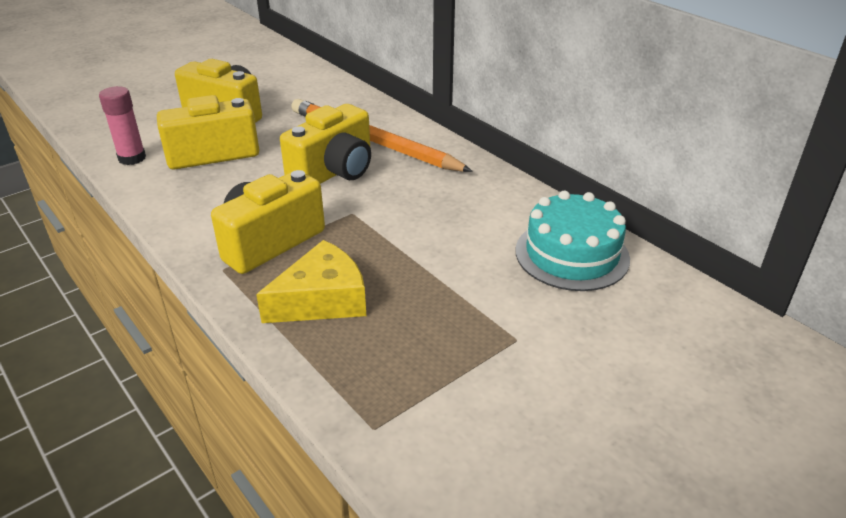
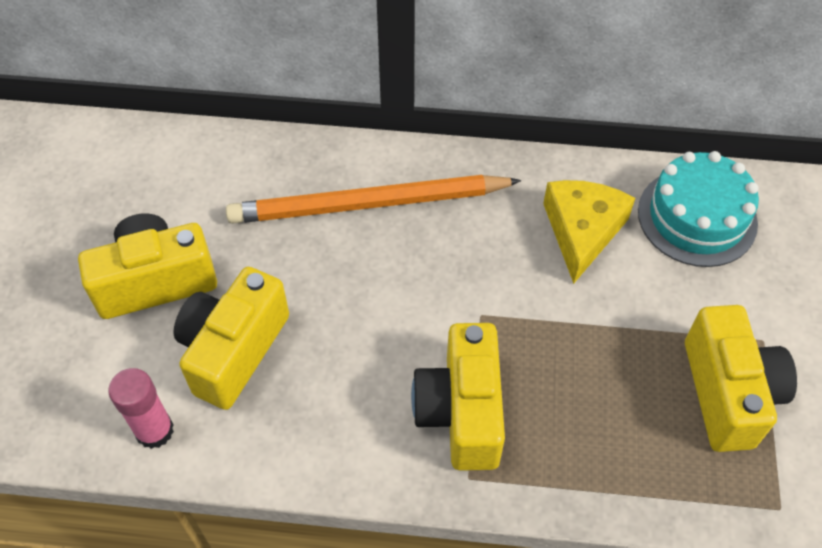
camera: 45 degrees left, 20 degrees up
(322, 299) = (592, 431): yellow cheese -> yellow cheese (582, 231)
(334, 172) = (392, 276): yellow camera -> yellow camera (728, 393)

